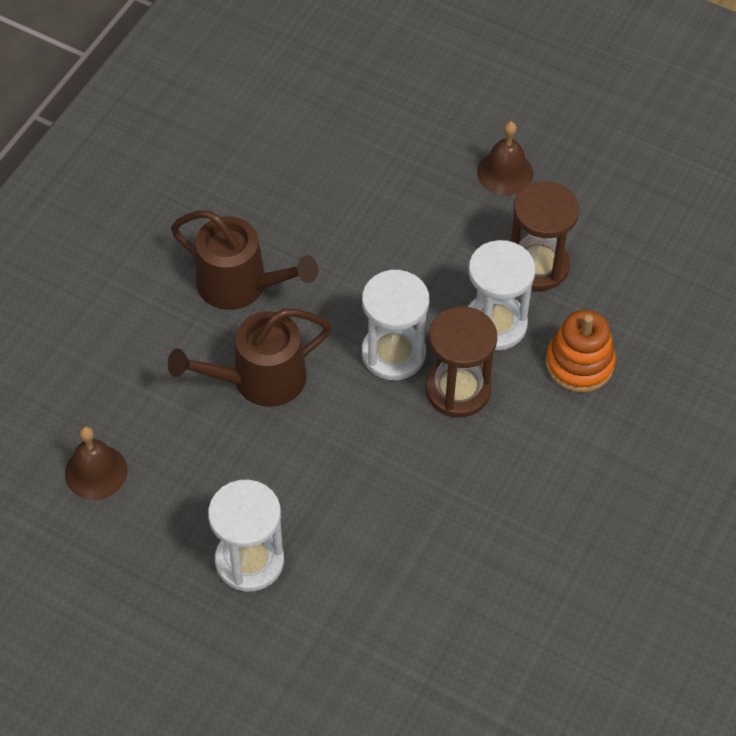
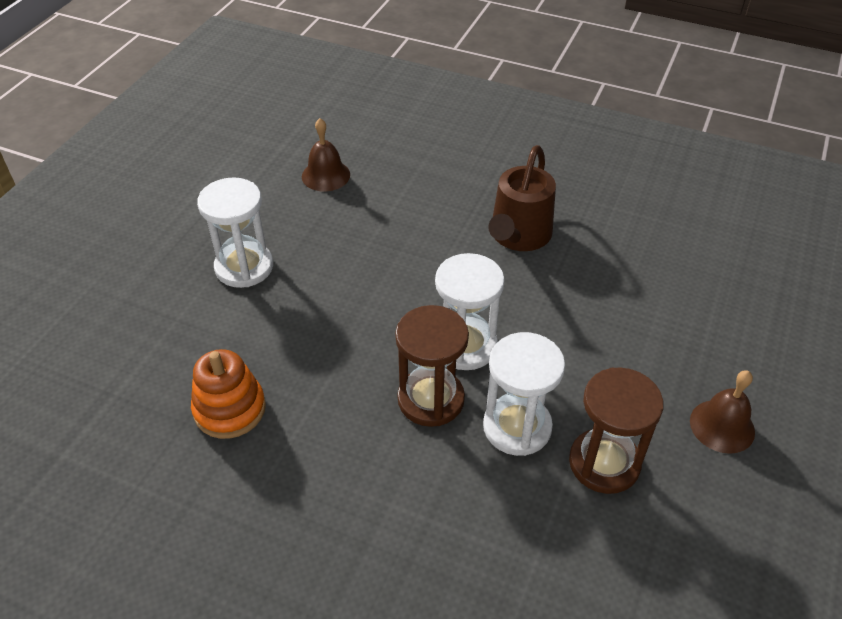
camera: 85 degrees right, 10 degrees down
(259, 380) = (422, 256): brown watering can -> none
(579, 364) = (480, 510): orange stacking toy -> orange stacking toy (230, 409)

